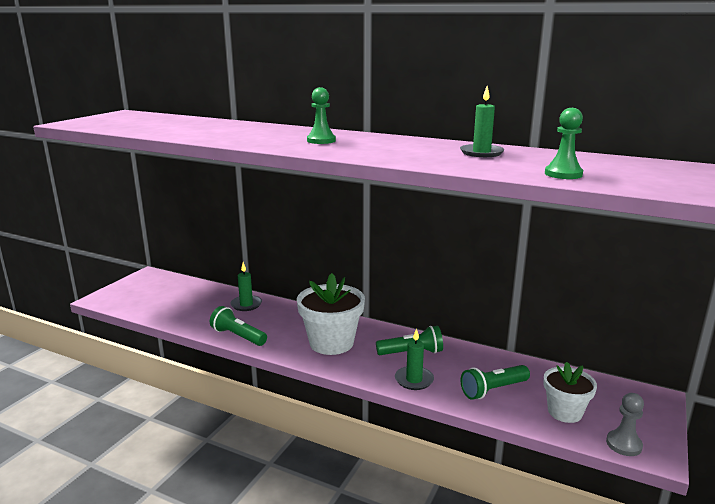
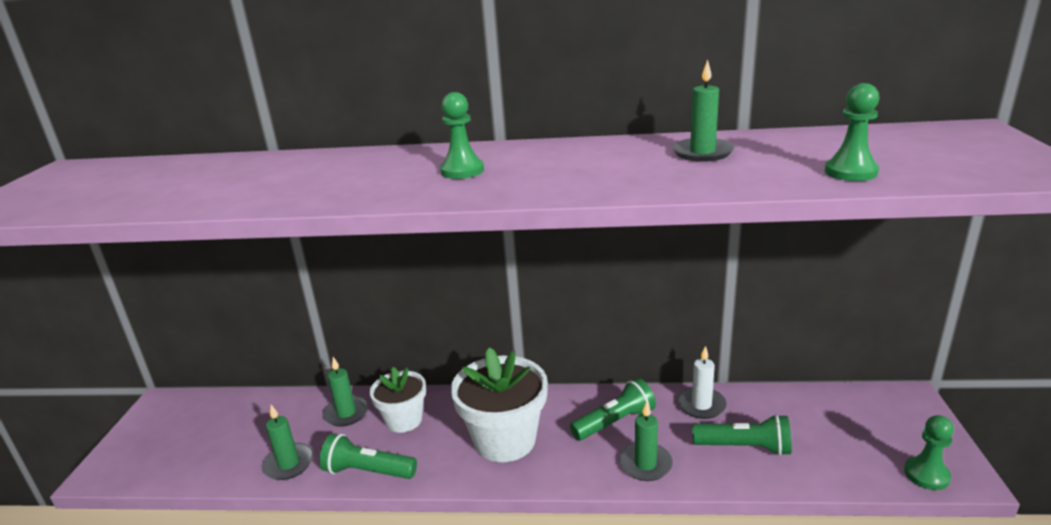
camera: 20 degrees left, 5 degrees up
(197, 321) = (289, 464): none -> green candle
(482, 359) = (701, 405): none -> white candle
(493, 390) = (744, 447): green flashlight -> green flashlight turned 120 degrees counterclockwise
(565, 412) = (839, 451): white flower pot -> white flower pot (404, 420)
(624, 444) = (926, 475): grey pawn -> green pawn

